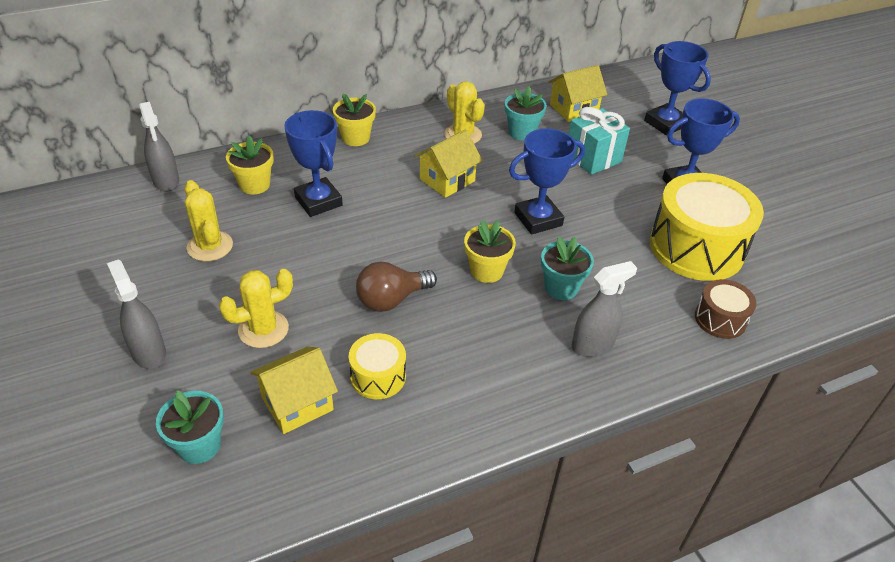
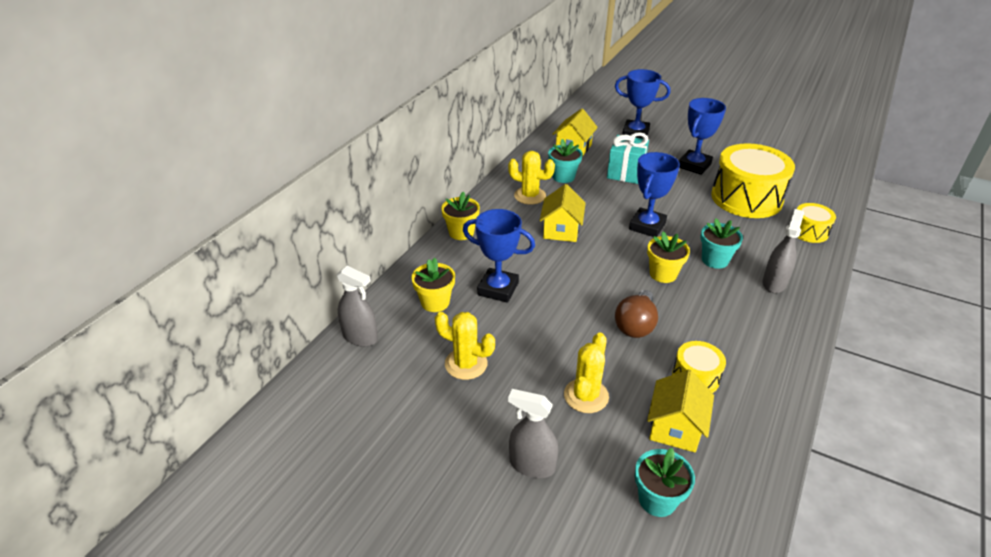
camera: 35 degrees left, 5 degrees down
(720, 319) = (809, 231): brown drum -> yellow drum

